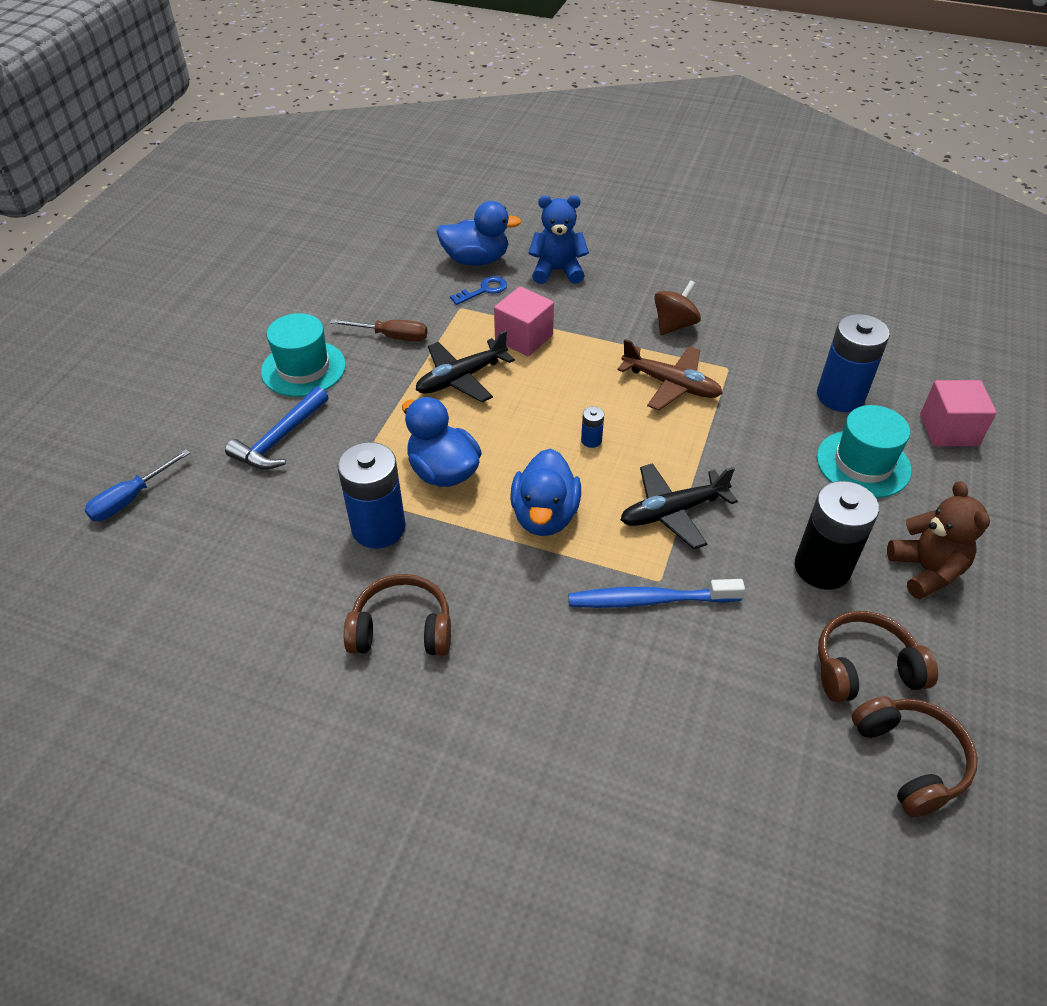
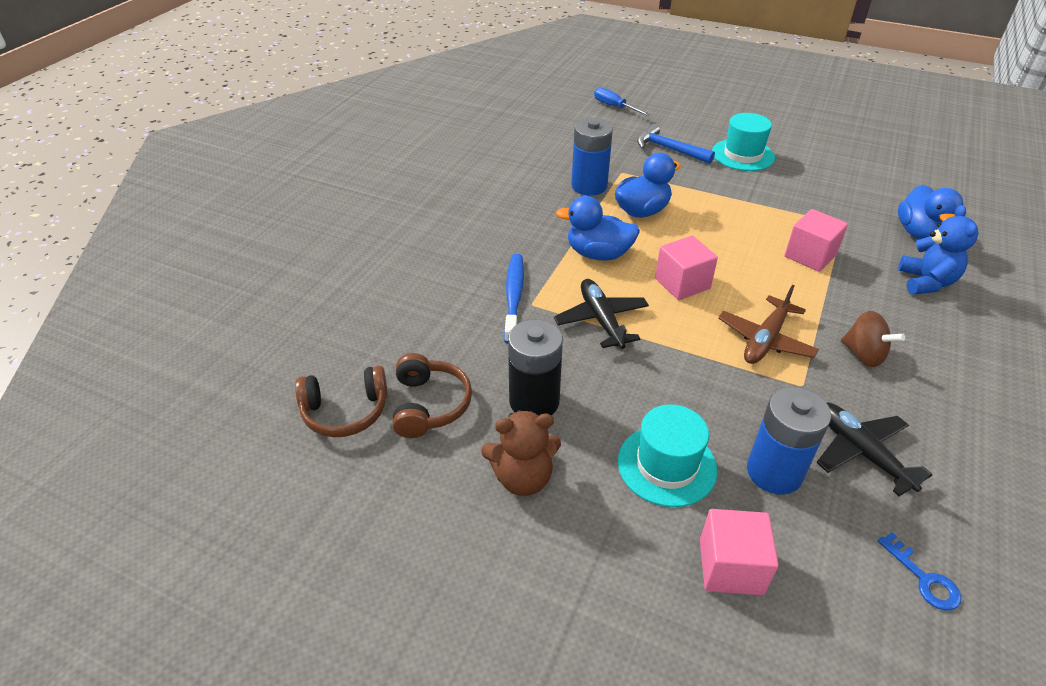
camera: 95 degrees right, 5 degrees down
(391, 336) = (791, 190): brown screwdriver -> none
(402, 629) = (507, 194): brown headphones -> none
(461, 378) = (747, 221): black plane -> black plane (861, 452)
(484, 290) = (873, 236): blue key -> blue key (924, 578)
(591, 440) = (682, 283): blue battery -> pink cube

